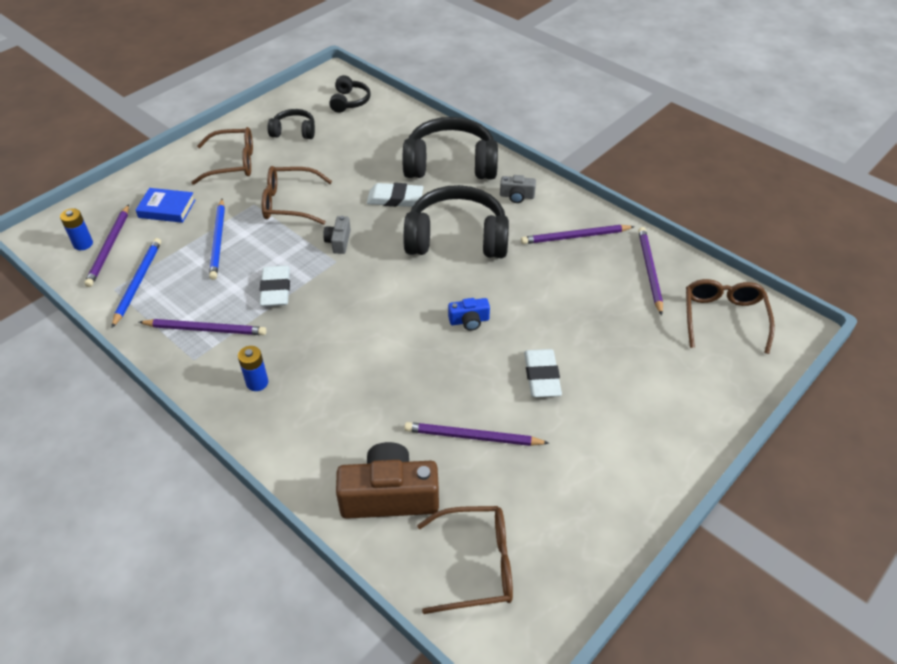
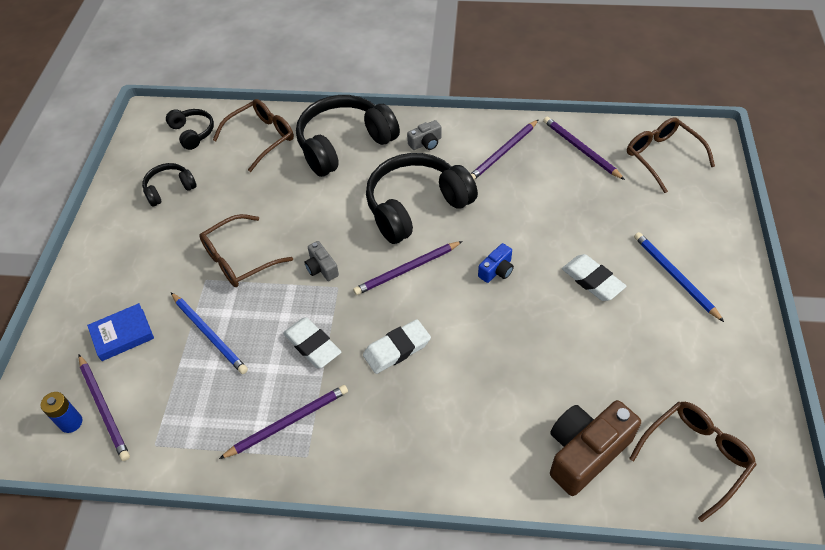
camera: 35 degrees left, 5 degrees up
(138, 282) = (173, 422): blue pencil -> blue pencil (674, 276)
(233, 163) = (141, 252): brown glasses -> brown glasses (261, 138)
(257, 382) = (385, 437): blue battery -> none
(395, 199) = (329, 201): white eraser -> white eraser (397, 349)
(472, 437) = (594, 362): purple pencil -> purple pencil (407, 270)

